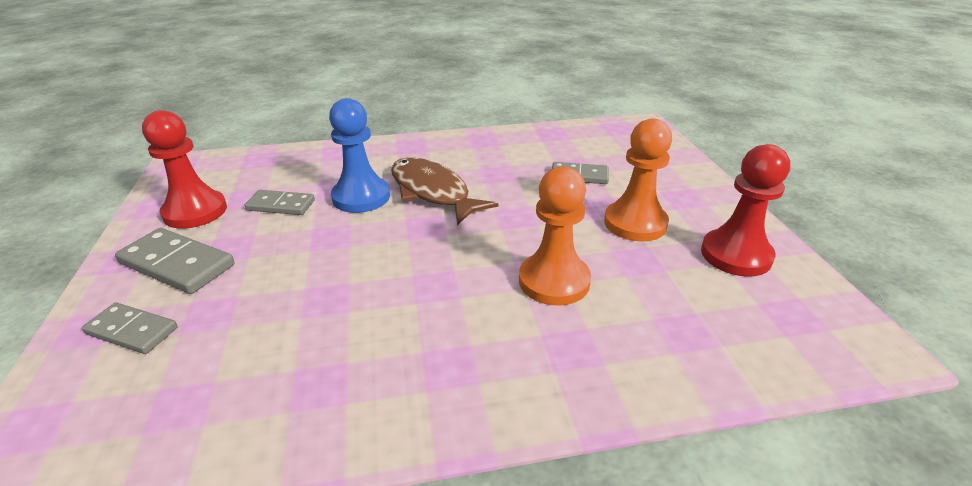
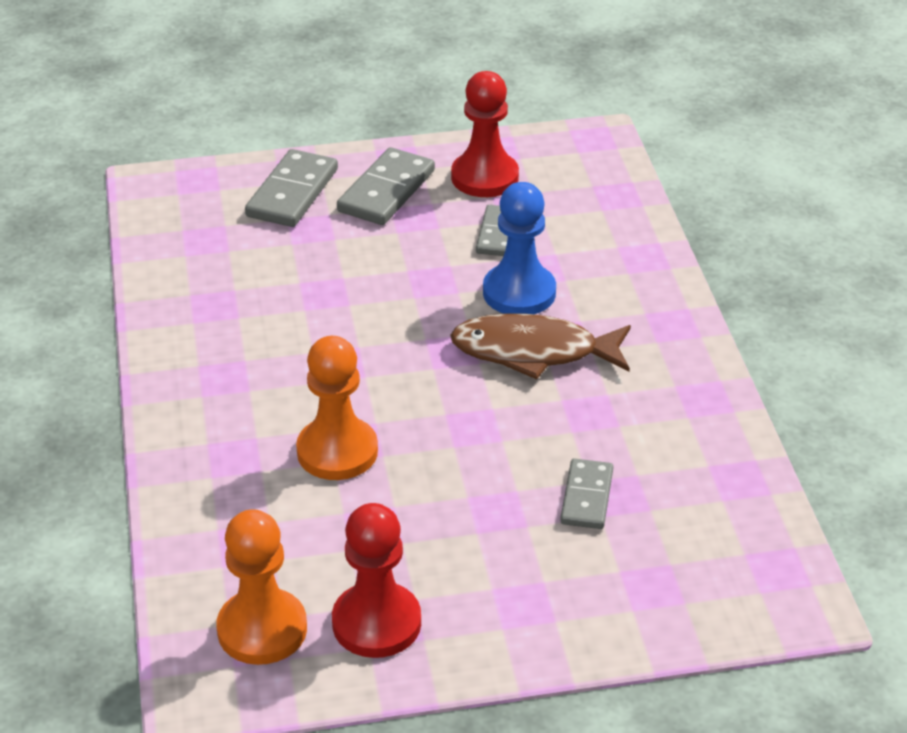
camera: 90 degrees right, 5 degrees up
(132, 331) = (292, 193): grey domino -> grey domino, size x1.53
(432, 192) = (533, 352): brown fish -> brown fish turned 135 degrees counterclockwise
(635, 223) = (454, 538): orange pawn -> orange pawn (262, 629)

